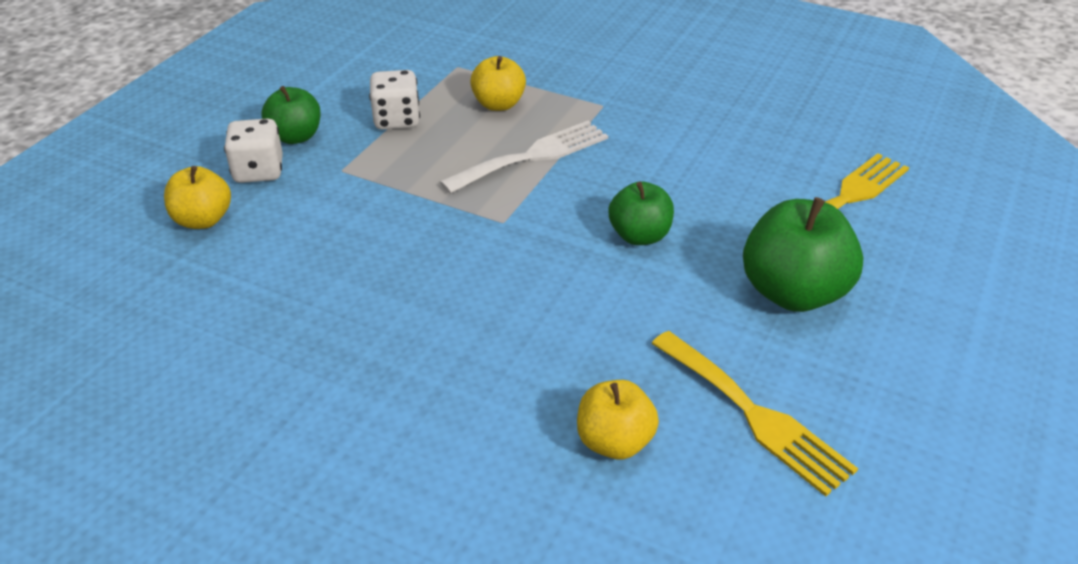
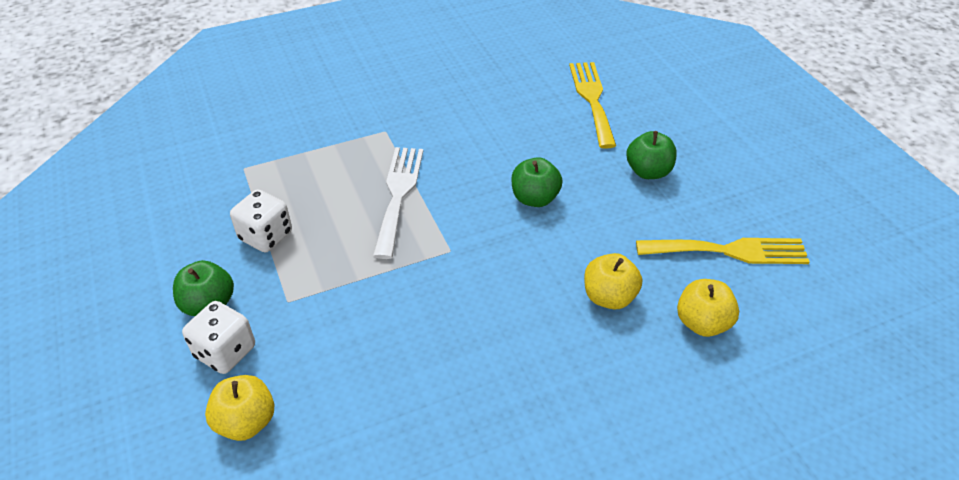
camera: 50 degrees left, 5 degrees up
(498, 104) = (319, 175): yellow apple -> yellow apple (609, 297)
(793, 293) = (648, 172): green apple -> green apple, size x0.61

